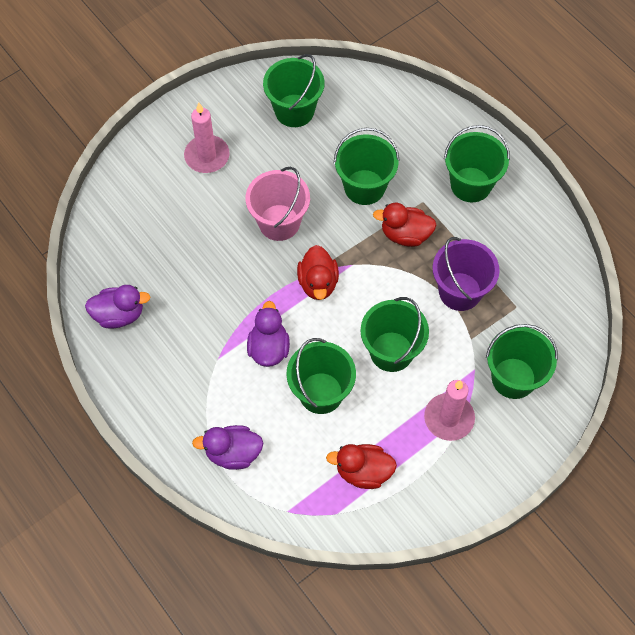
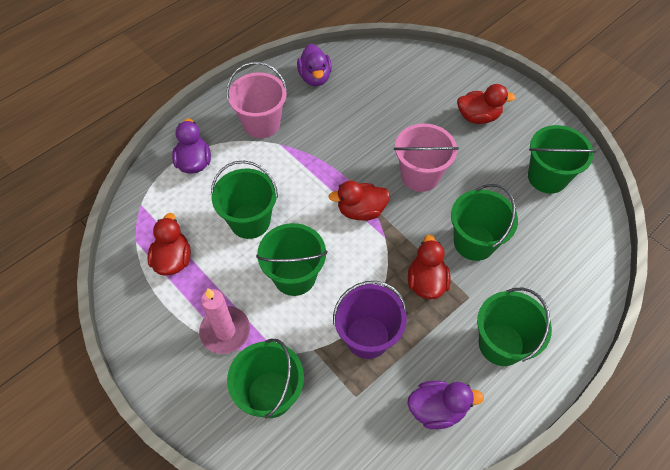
camera: 85 degrees right, 5 degrees down
(184, 377) = (261, 124): none -> pink bucket
(207, 156) = (478, 117): pink candle -> red duck
(269, 348) = (292, 178): purple duck -> purple duck (437, 409)

